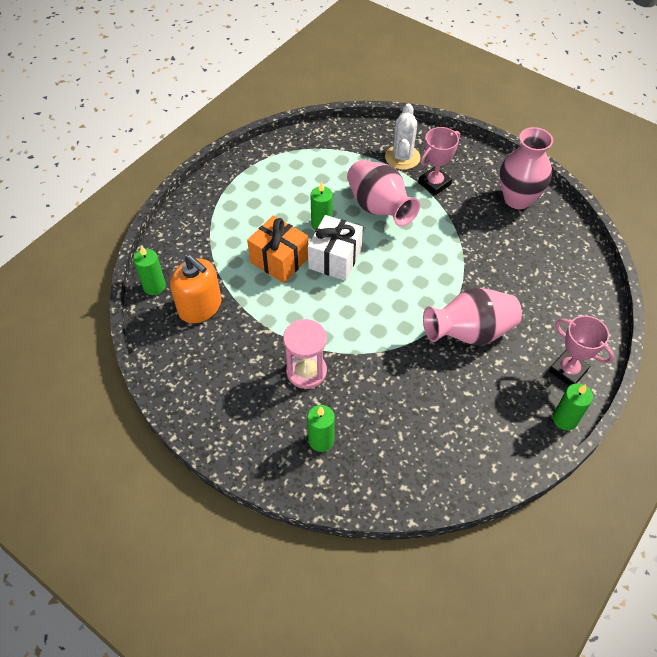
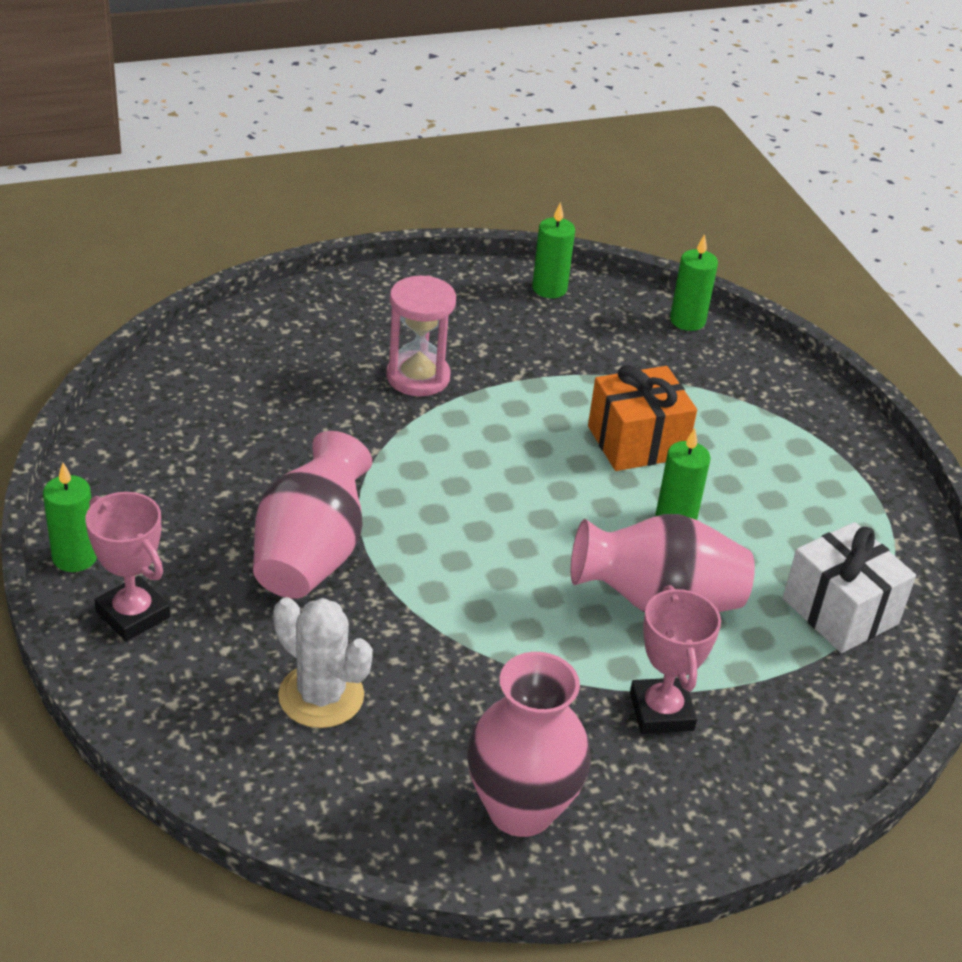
camera: 120 degrees right, 15 degrees down
(200, 307) = (615, 341): orange soap dispenser -> none
(321, 440) = (309, 343): green candle -> green candle (549, 288)
(335, 259) = (588, 496): white gift -> white gift (840, 611)
(402, 157) = (769, 709): white cactus -> white cactus (321, 696)
(568, 371) = (133, 614): pink trophy -> pink trophy turned 60 degrees clockwise

